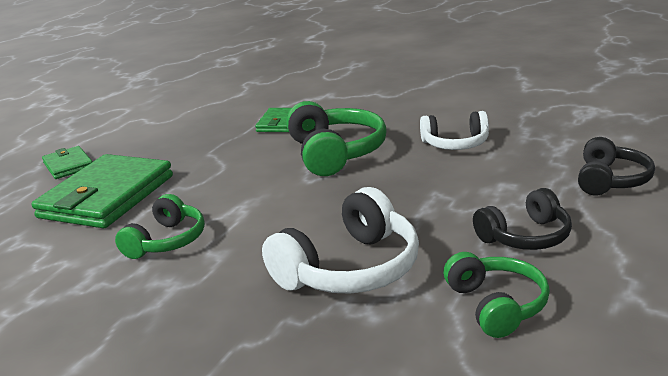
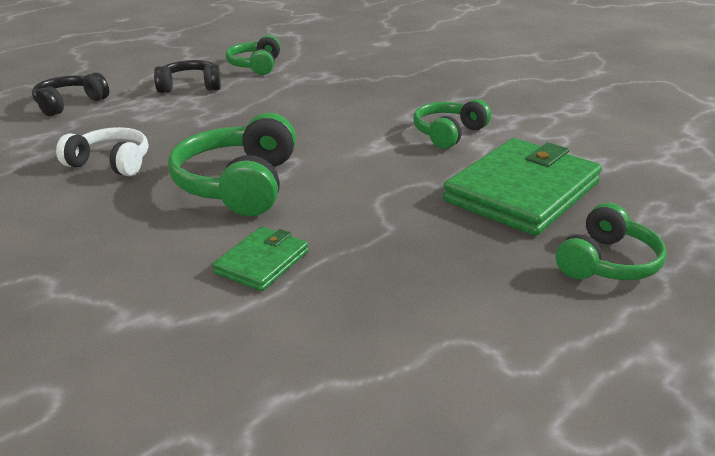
camera: 165 degrees left, 5 degrees up
(68, 165) = (607, 262): green wallet -> green headphones
(350, 269) = (318, 92): white headphones -> none

